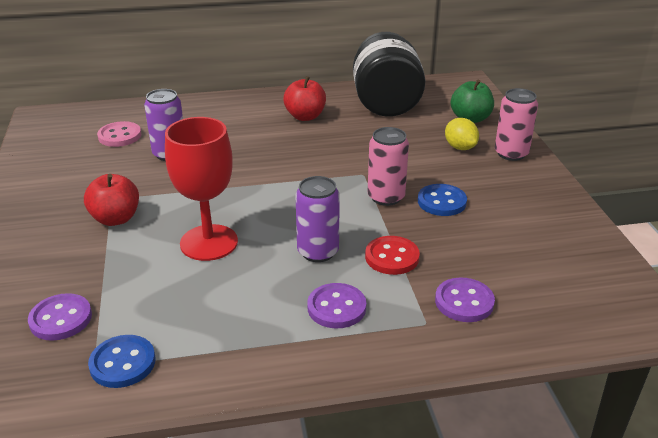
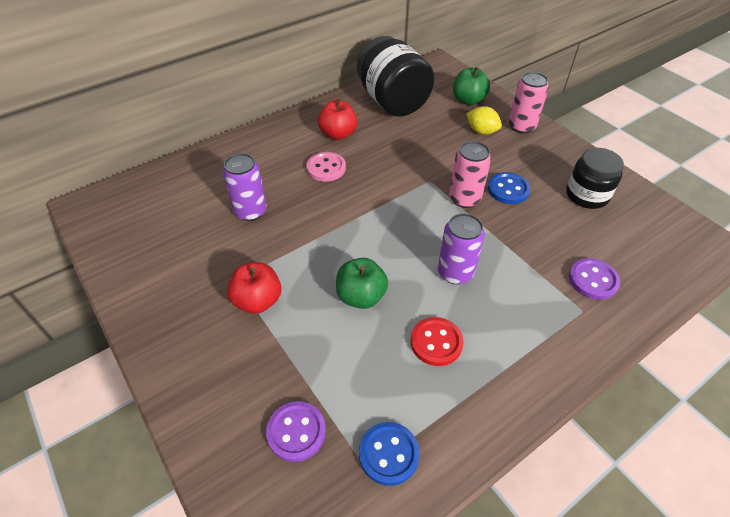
camera: 25 degrees left, 15 degrees up
(120, 136) = (186, 205): pink button -> pink button (326, 168)
(209, 242) = (361, 296): red goblet -> green apple
(336, 307) = (510, 322): purple button -> none
(392, 257) = (513, 257): red button -> red button (436, 342)
(531, 230) = (587, 195): none -> black jar

